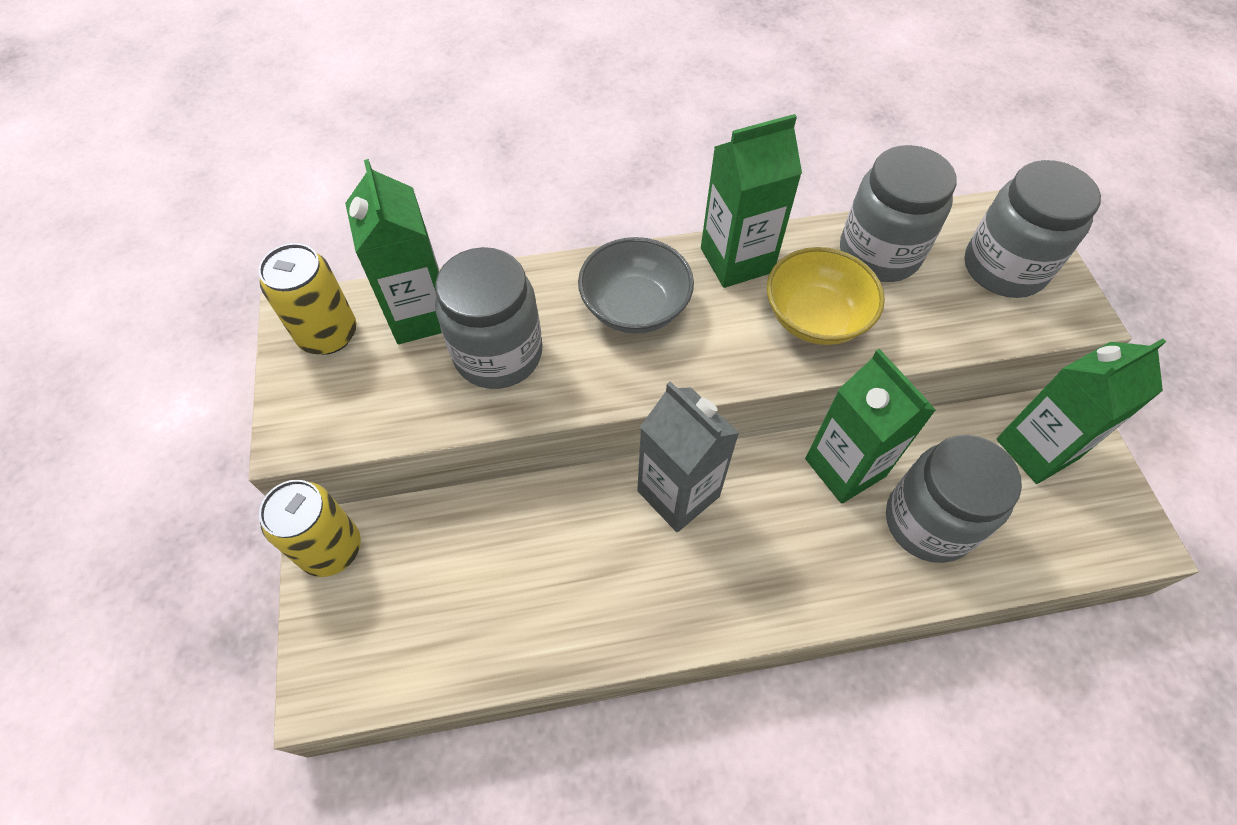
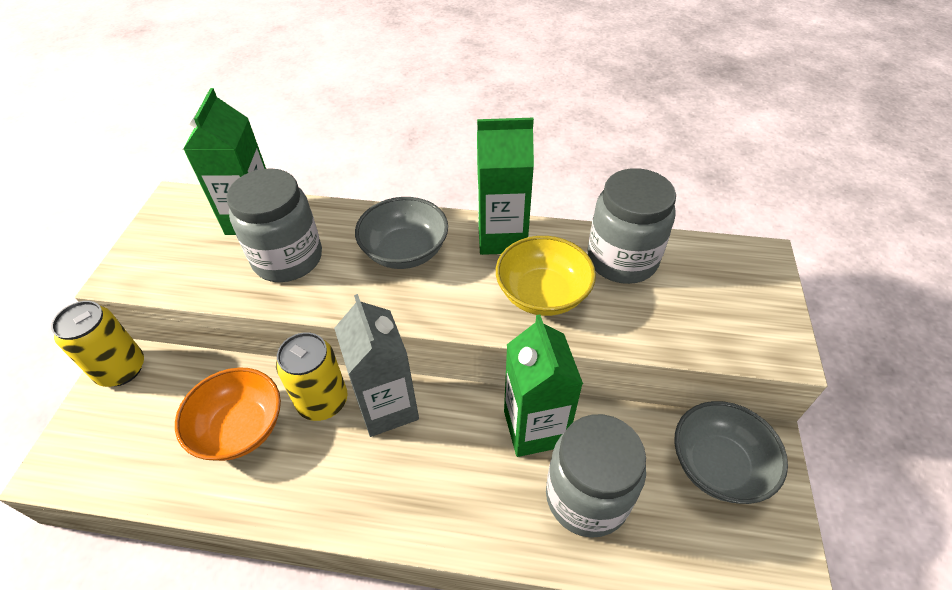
camera: 20 degrees right, 10 degrees down
(328, 334) = (185, 217): yellow can -> yellow can (323, 401)
(523, 571) = (240, 428): none -> orange bowl
(1004, 268) = (728, 297): grey jar -> none
(1036, 449) = (718, 465): green carton -> grey bowl

